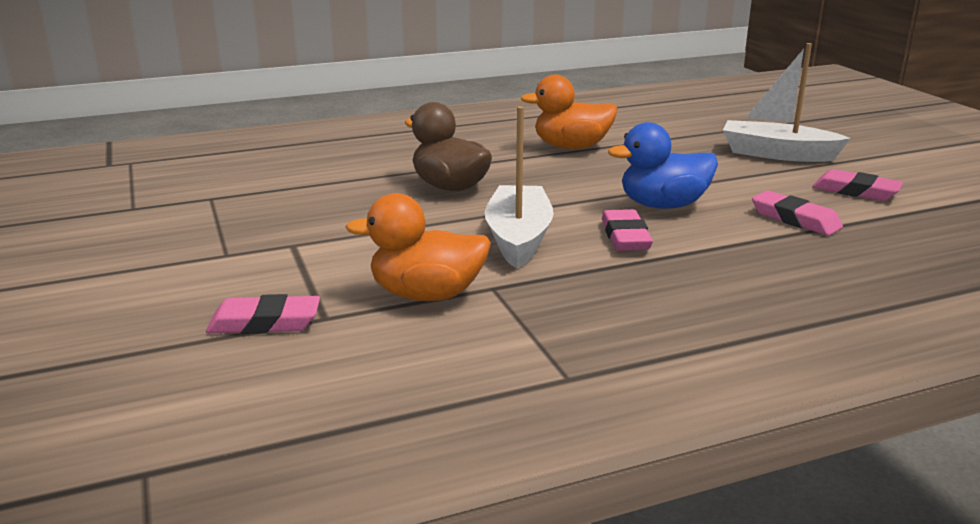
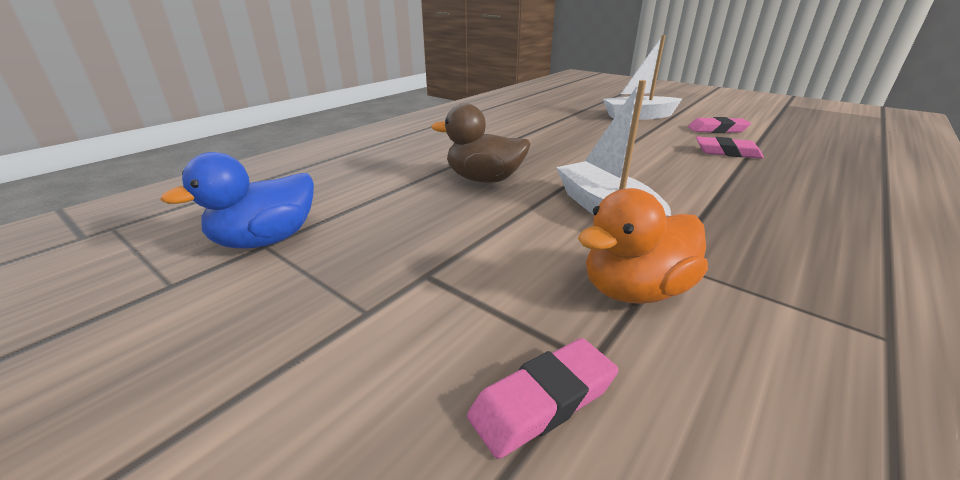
camera: 30 degrees left, 5 degrees up
(571, 147) = (518, 133): orange duck -> none
(625, 237) = (668, 188): pink eraser -> none
(663, 205) = (645, 160): blue duck -> blue duck (266, 240)

